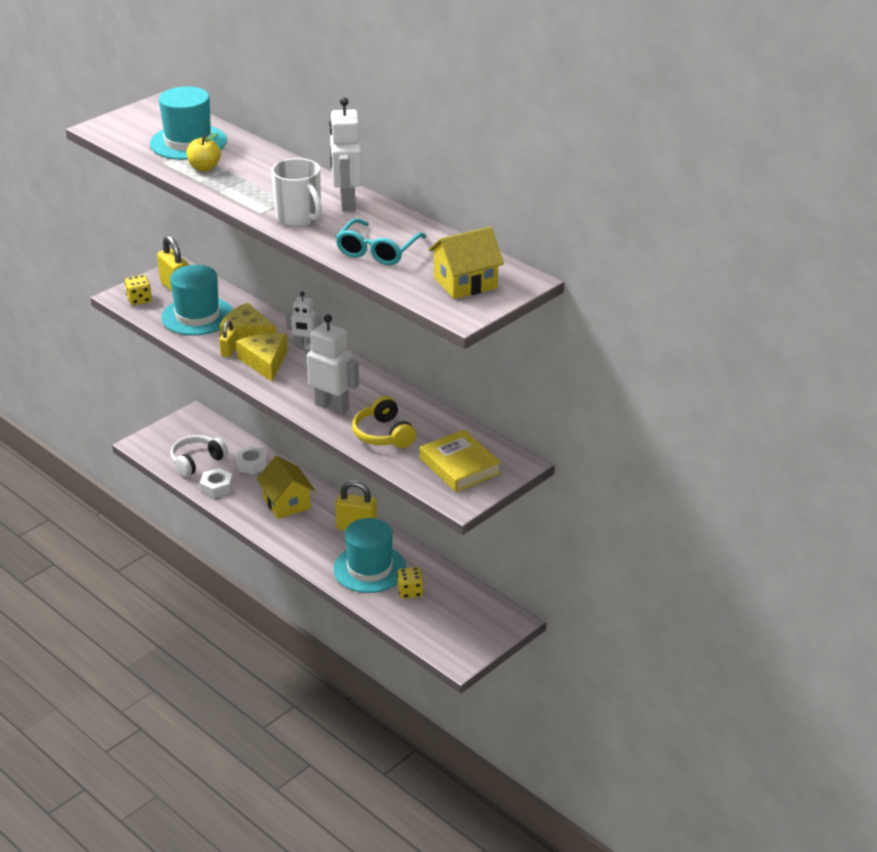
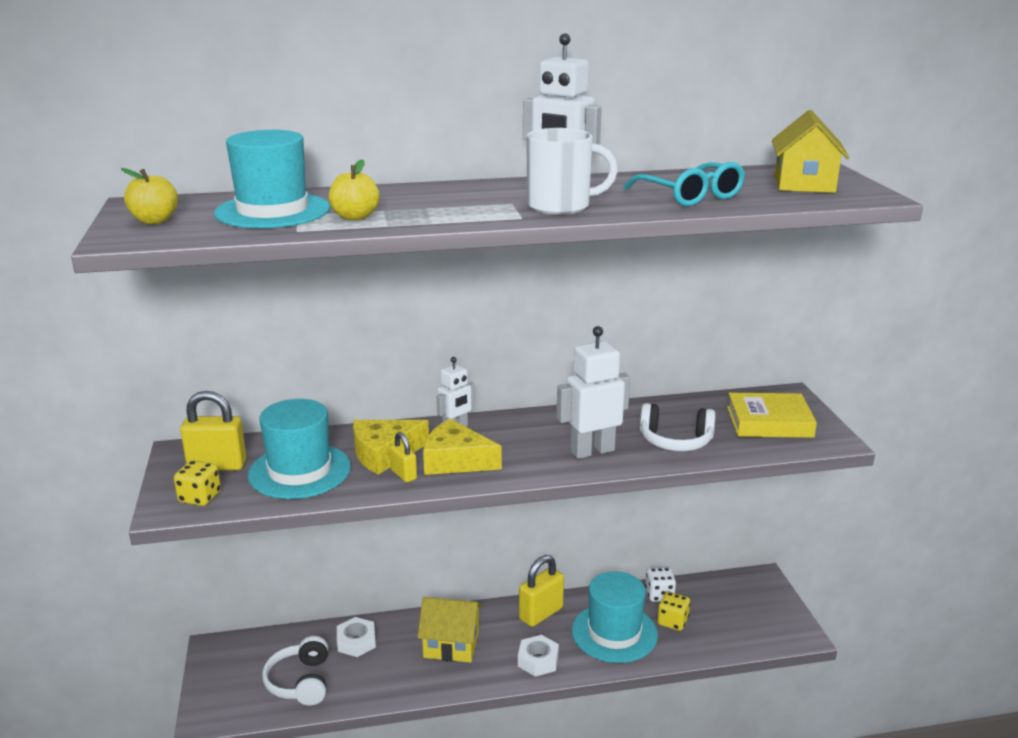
camera: 55 degrees left, 10 degrees down
(136, 121) = (154, 220): none -> yellow apple
(217, 487) = (365, 685): white nut -> white nut (538, 661)
(383, 434) = (675, 441): yellow headphones -> white headphones
(436, 574) = (659, 595): none -> white dice

